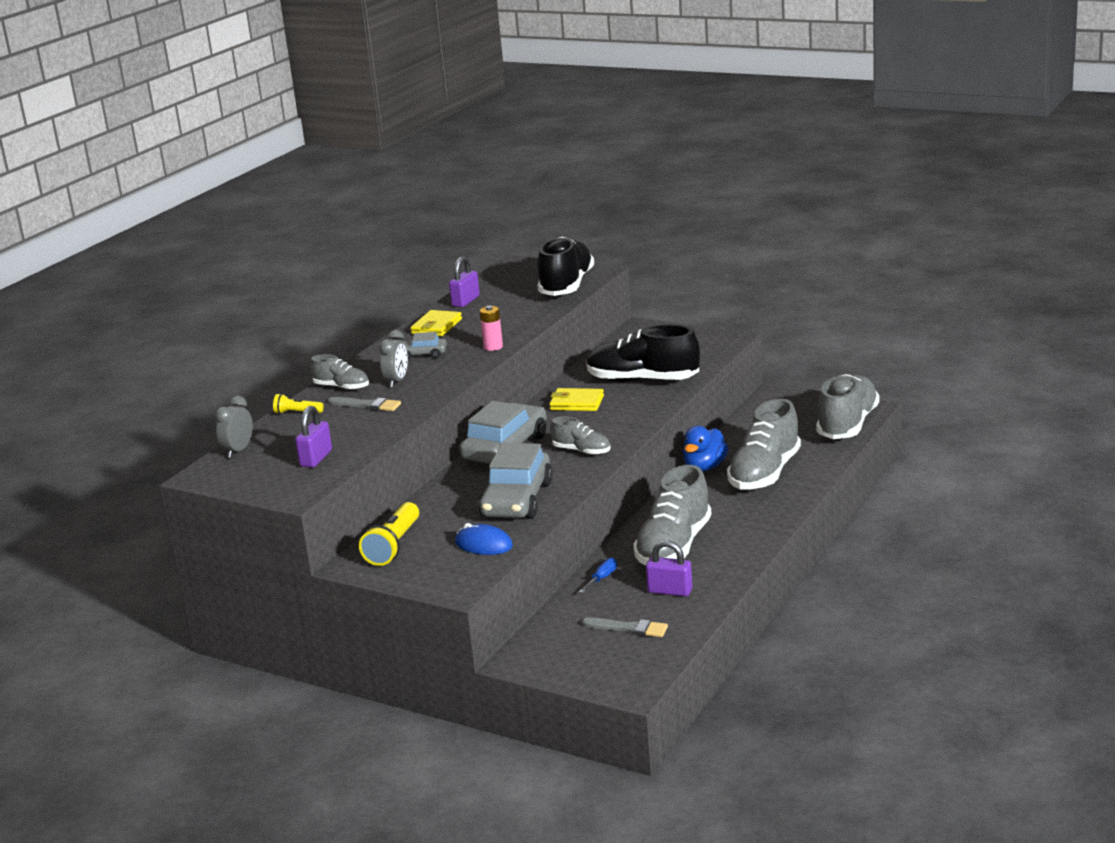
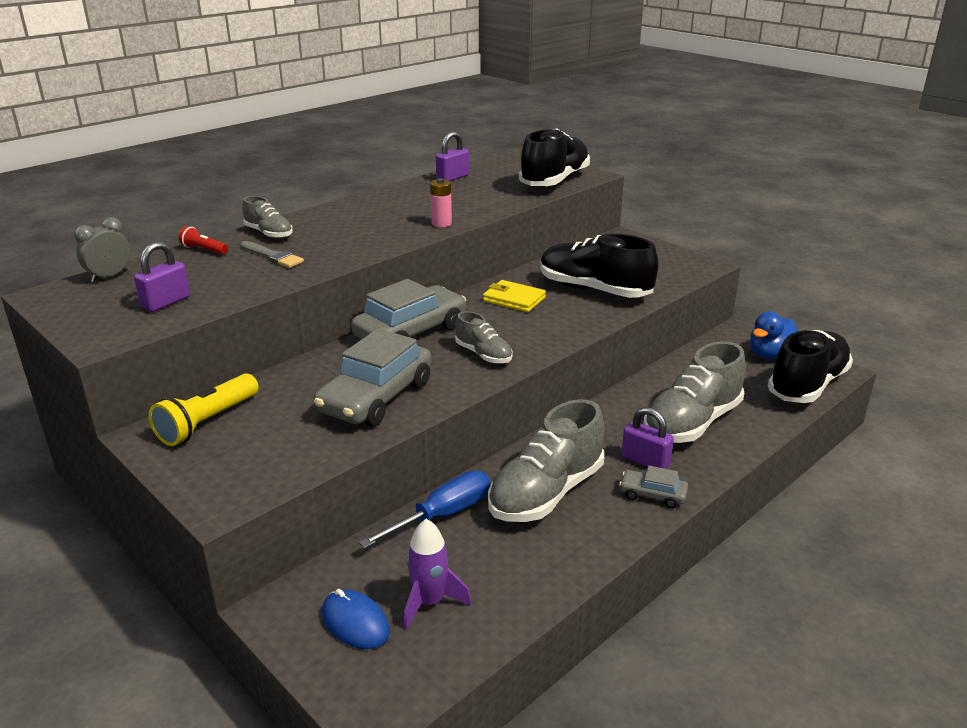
camera: 15 degrees right, 5 degrees up
(297, 413) = (204, 250): yellow flashlight -> red flashlight
(397, 381) = (323, 238): grey clock -> none
(422, 354) = (370, 217): grey car -> grey car (652, 495)
(436, 326) = (407, 195): yellow wallet -> none
(483, 544) = (297, 447): blue mouse -> blue mouse (355, 622)
(602, 578) = (443, 514): blue screwdriver -> blue screwdriver, size x1.94
(629, 628) = (430, 602): grey brush -> purple rocket
(670, 591) = (508, 558): purple padlock -> purple padlock (645, 461)
(705, 467) = (630, 398): blue duck -> blue duck (770, 355)
(847, 425) = (807, 385): grey shoe -> black shoe

